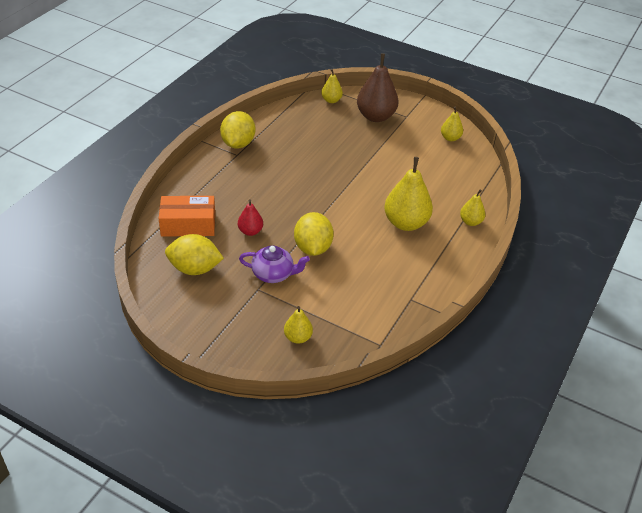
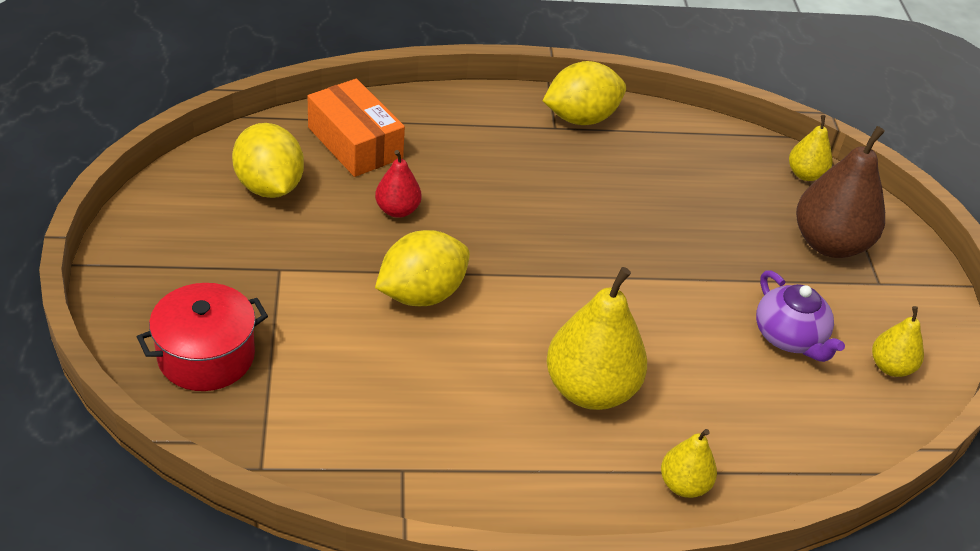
camera: 55 degrees right, 0 degrees up
(273, 274) = (325, 273): purple teapot -> purple teapot (789, 337)
(298, 337) = (206, 356): yellow pear -> red pot

